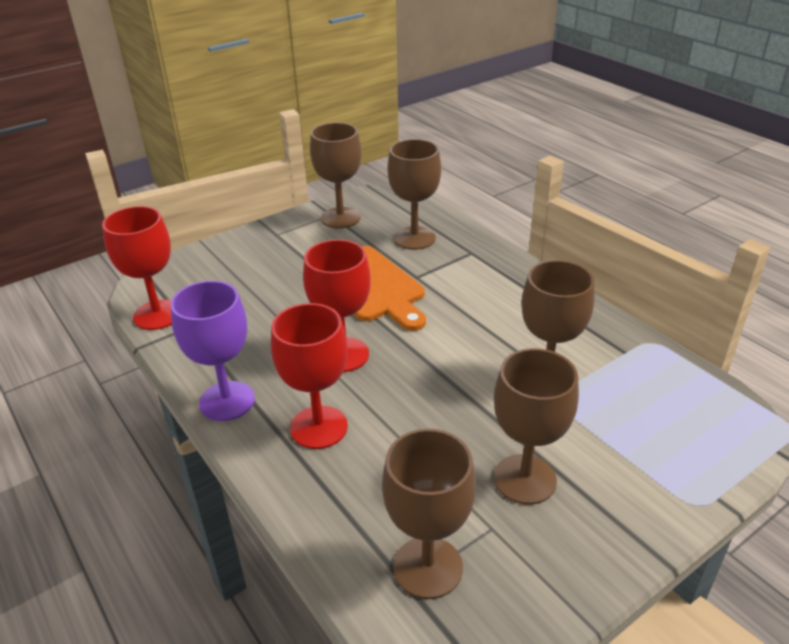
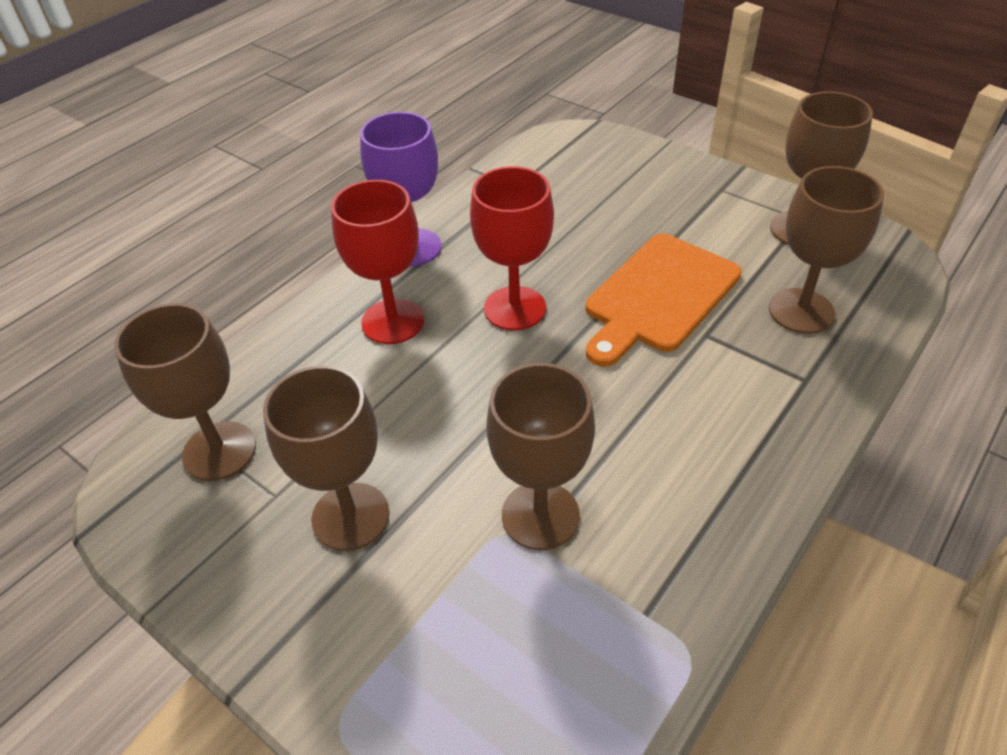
camera: 75 degrees right, 10 degrees up
(157, 315) = (524, 161): red goblet -> none

